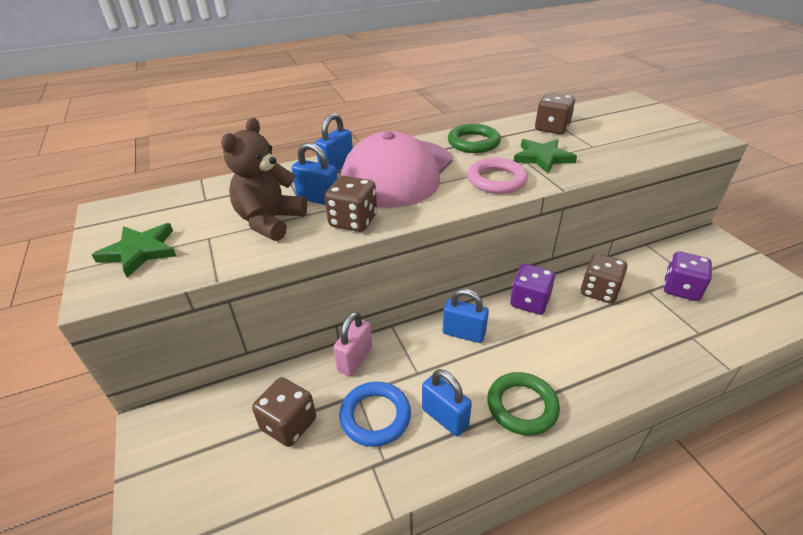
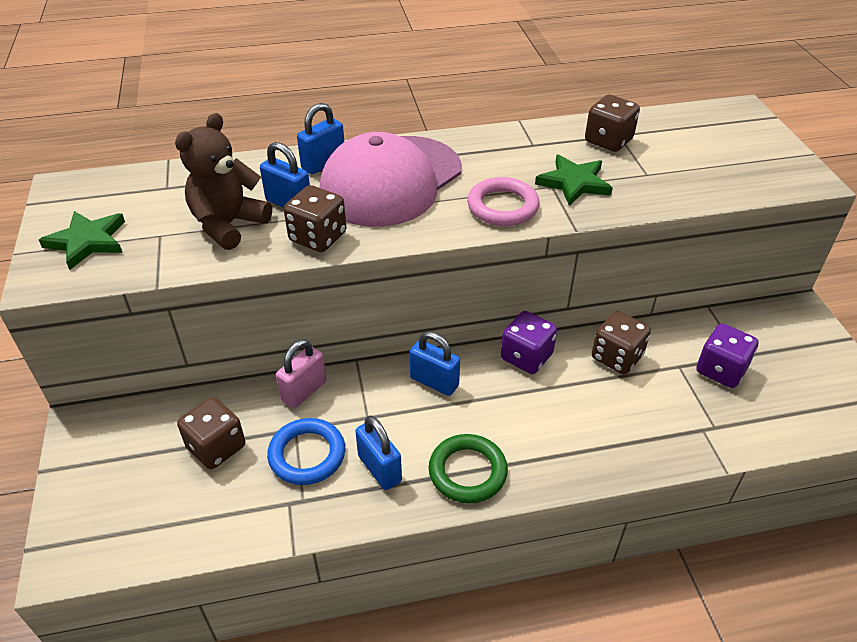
camera: 10 degrees right, 5 degrees up
(473, 142) = (499, 149): green ring -> none

